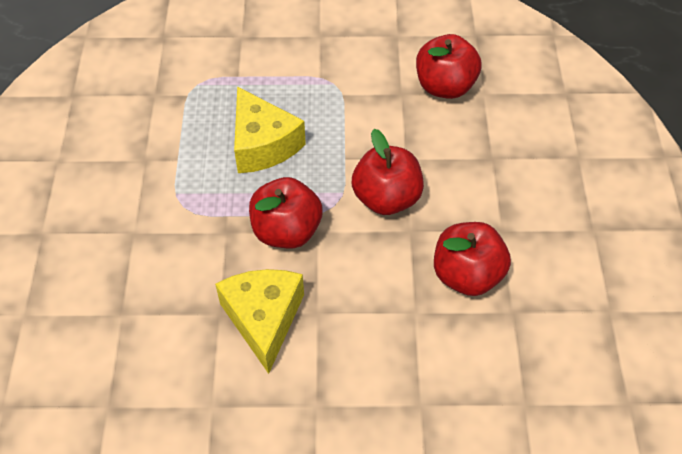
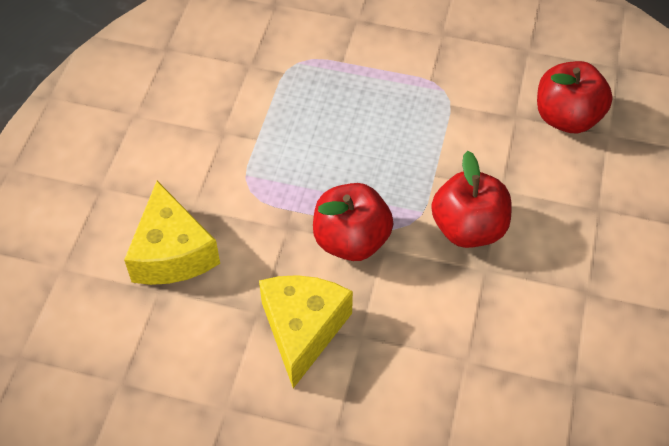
camera: 15 degrees right, 0 degrees up
(263, 144) = (350, 142): yellow cheese -> yellow cheese (172, 253)
(467, 275) = (535, 332): red apple -> none

